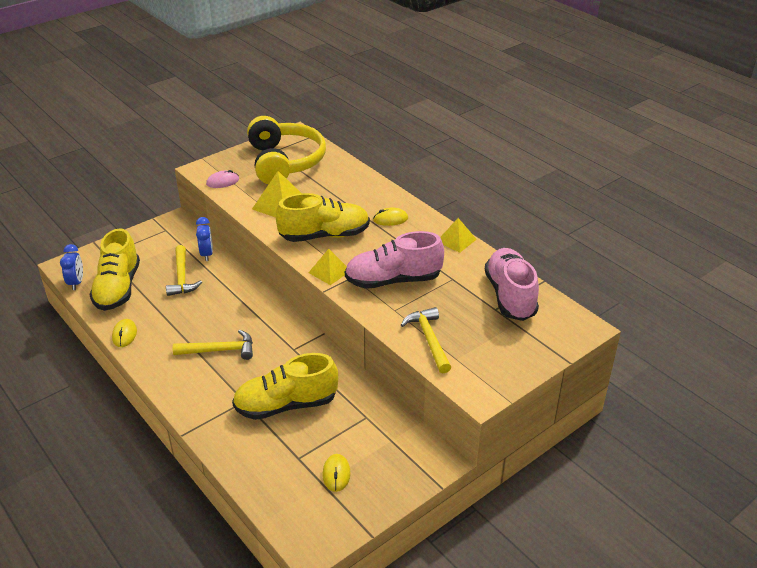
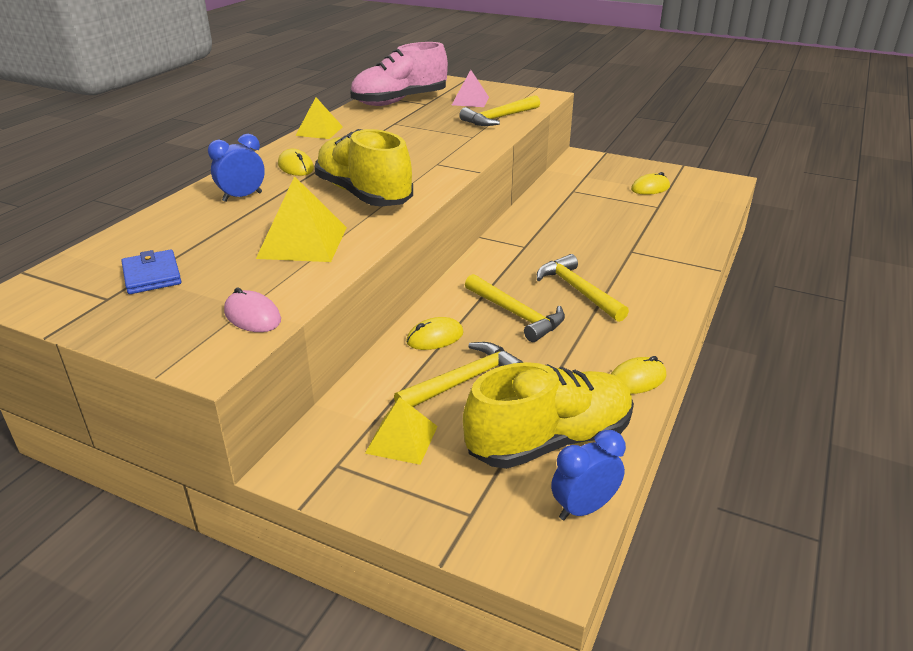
camera: 115 degrees left, 5 degrees down
(207, 254) = (385, 379): blue clock -> blue clock (242, 197)
(219, 314) = (516, 314): none -> yellow hammer
(225, 278) = (435, 337): none -> yellow mouse
(284, 162) = (152, 275): yellow headphones -> blue wallet
(286, 405) = (607, 228): yellow shoe -> none
(329, 271) = (439, 176): yellow pyramid -> yellow pyramid (402, 439)
(393, 280) = (423, 145): pink shoe -> none
(488, 338) = (470, 101): none -> pink pyramid

